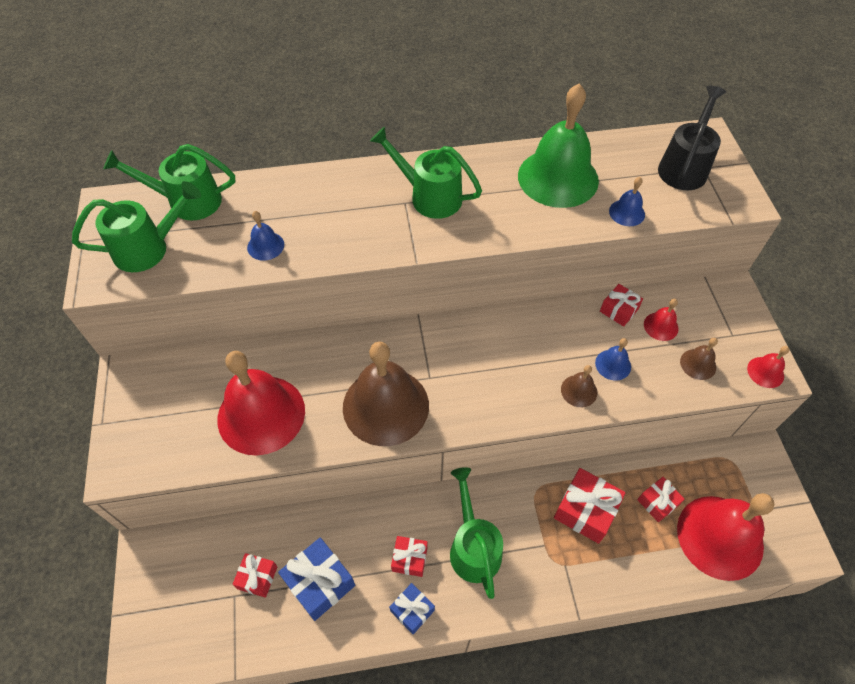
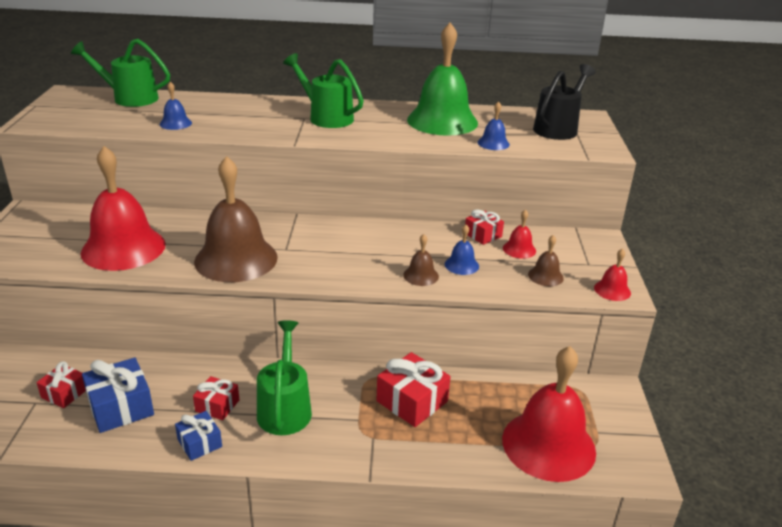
camera: 10 degrees right, 25 degrees down
(149, 248) = (83, 114): green watering can -> none
(657, 502) = (490, 408): red gift -> none

